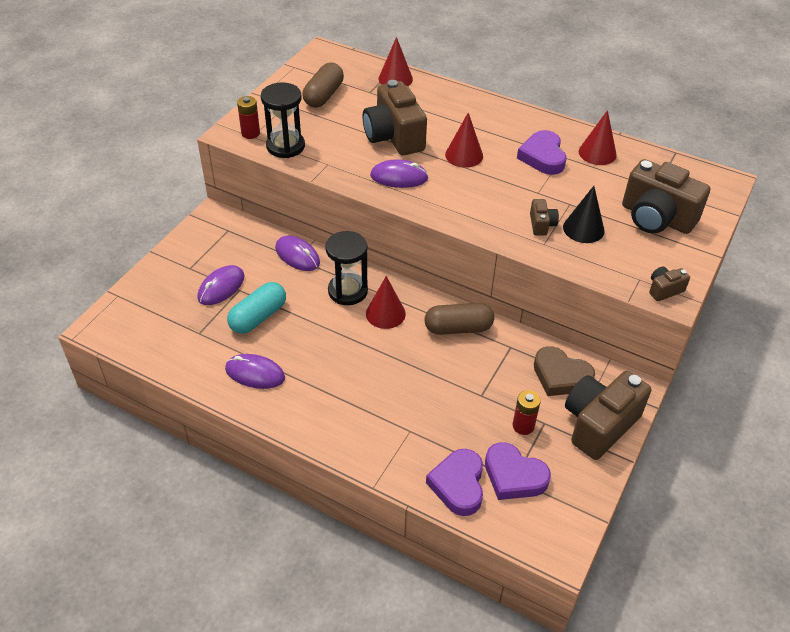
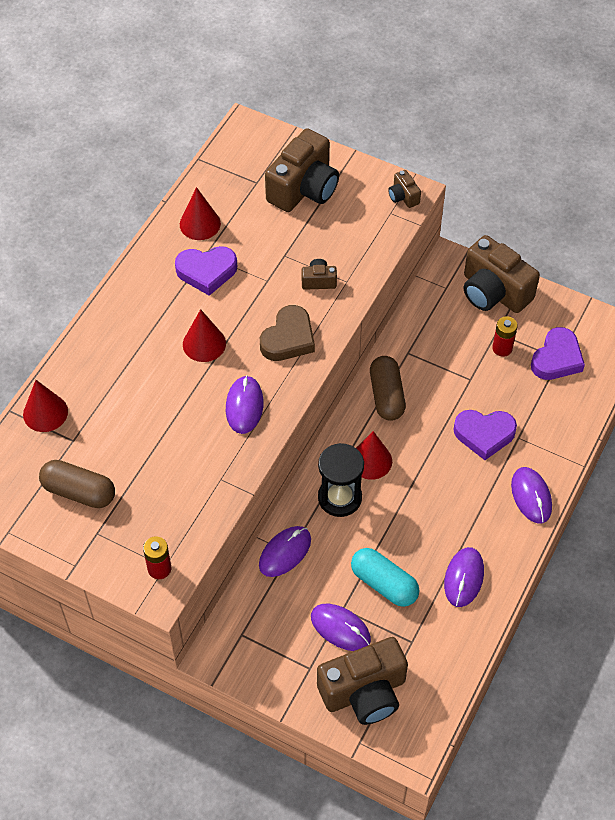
camera: 90 degrees left, 10 degrees up
(285, 146) = (186, 526): black hourglass -> none
(339, 435) = (531, 496): none -> purple mouse
(394, 137) = (168, 412): brown camera -> brown camera (364, 692)
(458, 485) = (572, 400): purple heart -> purple heart (484, 434)
(560, 376) = (441, 315): brown heart -> brown heart (288, 338)
(583, 229) = (323, 247): black cone -> none

